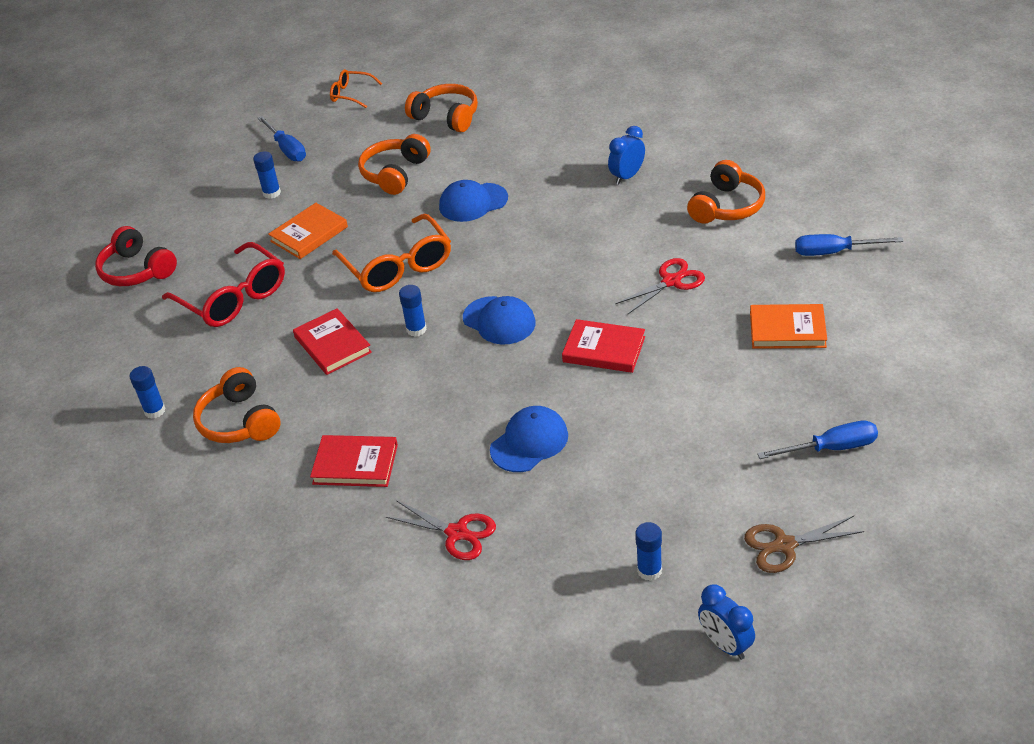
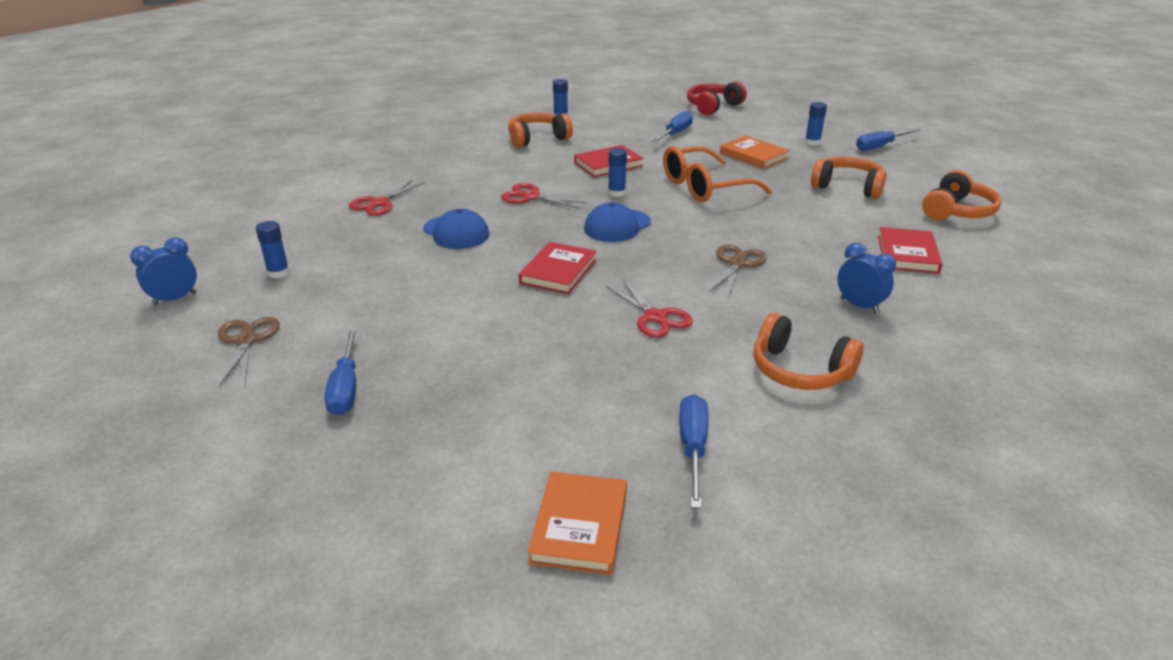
camera: 90 degrees right, 10 degrees down
(233, 297) = (675, 133): red glasses -> blue screwdriver
(351, 94) = (983, 170): orange glasses -> none
(355, 464) = (473, 172): red book -> red book (907, 254)
(430, 397) = (530, 197): none -> red scissors
(473, 202) = (802, 220): blue cap -> none
(567, 239) = (737, 263): none -> brown scissors
(787, 330) = (547, 385): orange book -> orange book (579, 526)

